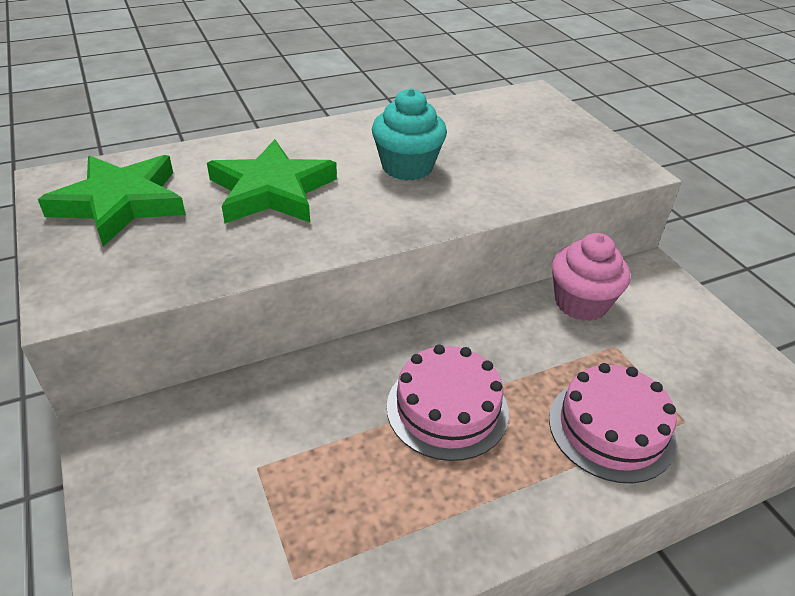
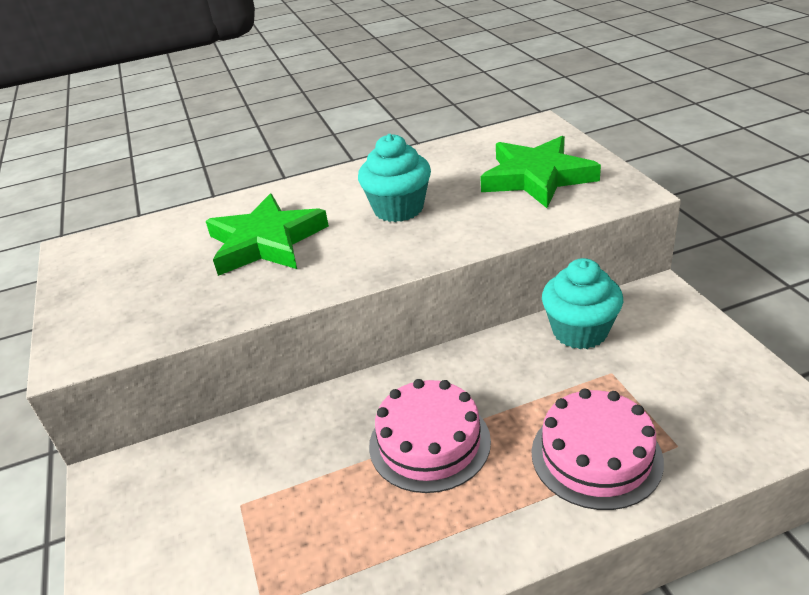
camera: 10 degrees right, 5 degrees down
(120, 203) = (128, 264): green star -> green star (537, 177)
(581, 303) = (580, 331): pink cupcake -> turquoise cupcake

